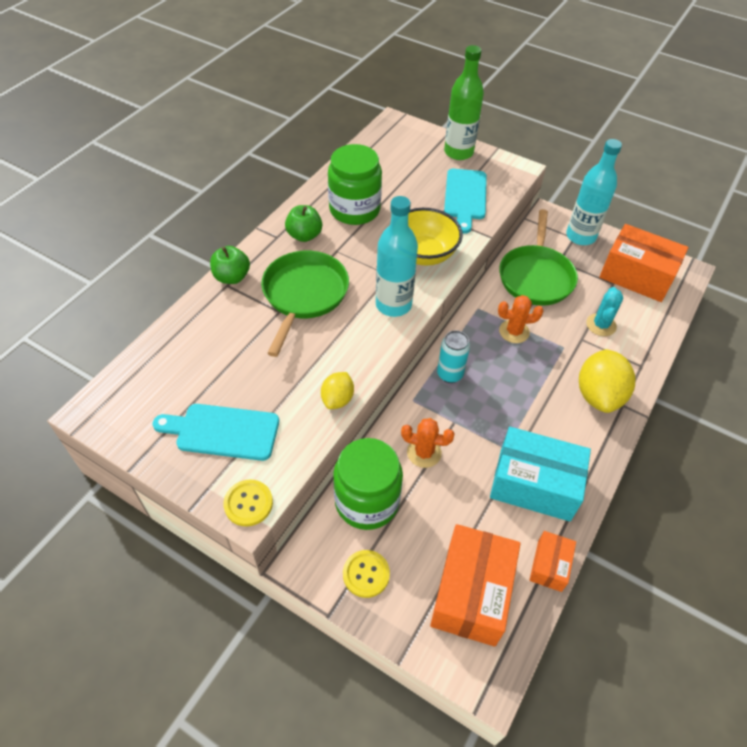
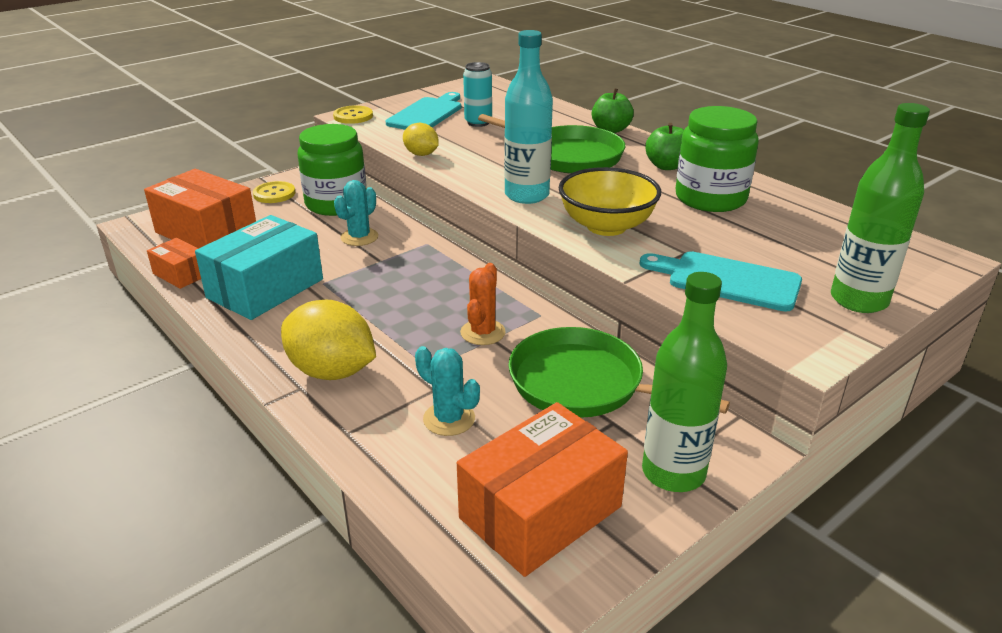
camera: 110 degrees right, 20 degrees down
(424, 453) = (359, 237): orange cactus -> turquoise cactus
(450, 374) = (445, 271): turquoise can -> turquoise can (478, 122)
(580, 236) = (673, 473): turquoise bottle -> green bottle

